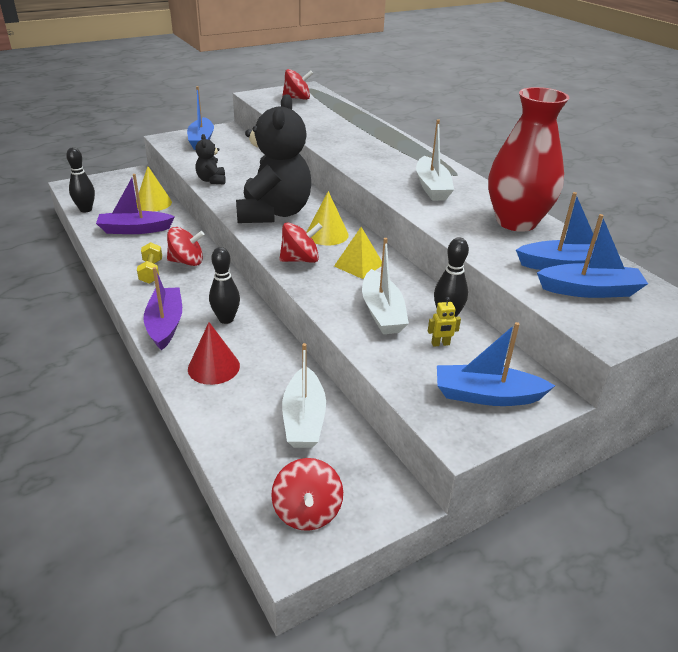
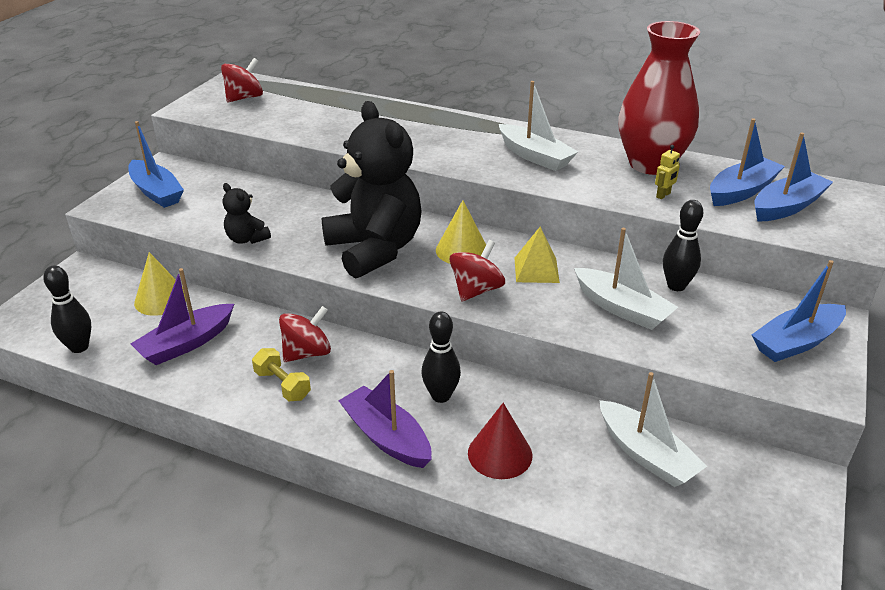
camera: 35 degrees left, 0 degrees up
(307, 511) = (760, 537): red spinning top -> none
(440, 344) = (705, 314): yellow robot -> yellow robot (663, 195)

